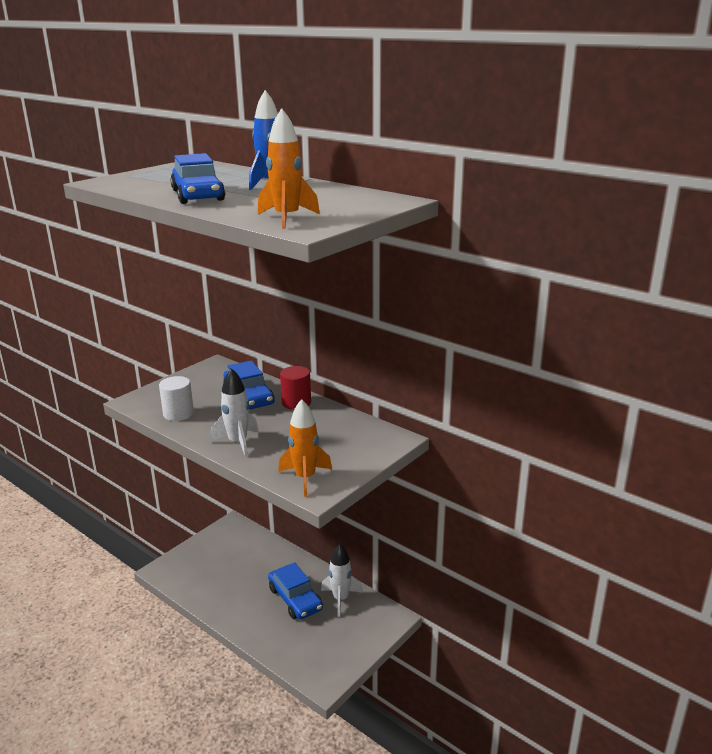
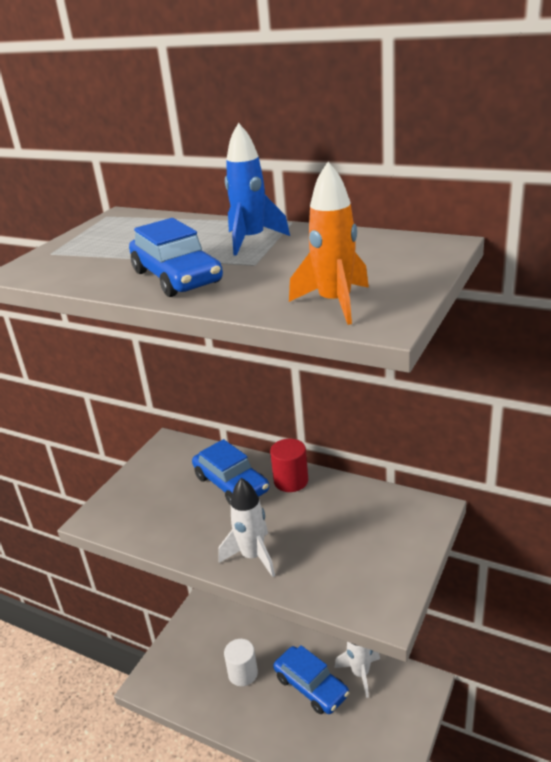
camera: 10 degrees left, 5 degrees up
(178, 414) = (159, 527): white cylinder -> white cylinder (243, 673)
(305, 478) = (360, 594): orange rocket -> none

